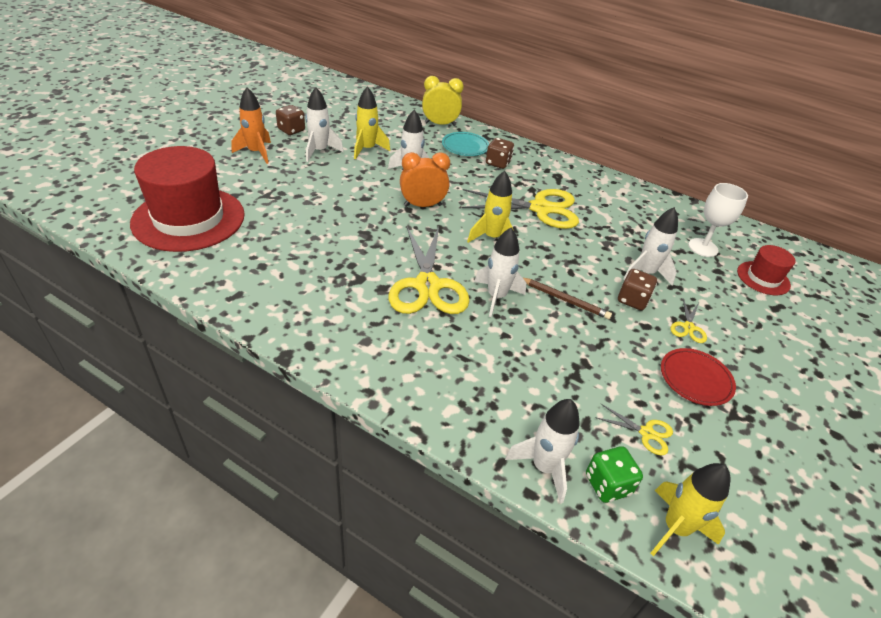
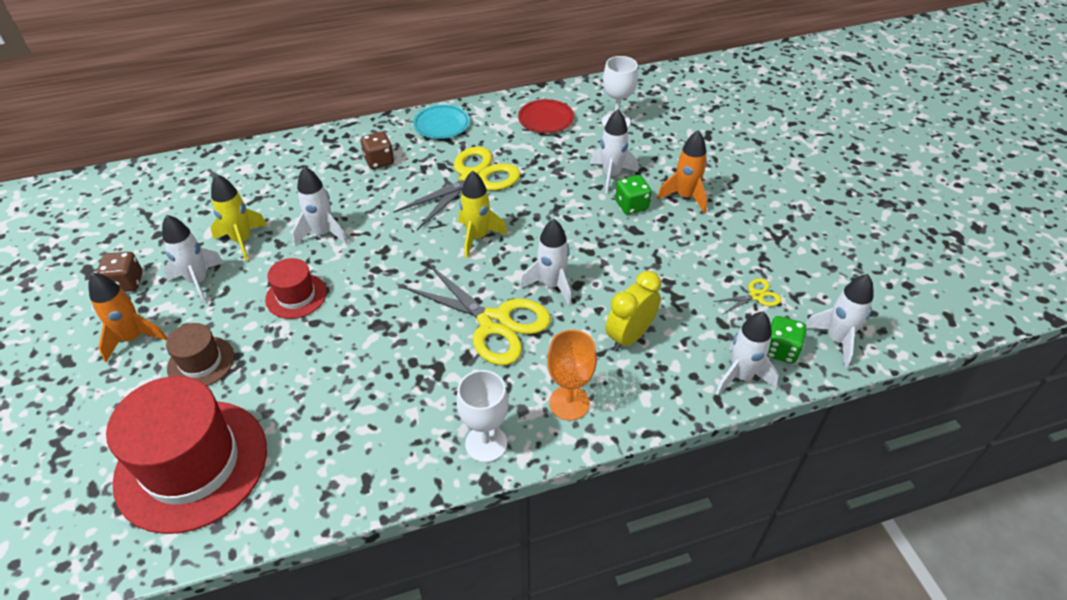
camera: 45 degrees left, 5 degrees up
(263, 183) = (201, 362): none -> brown hat
(318, 337) = (486, 443): none -> white goblet
(398, 364) = (569, 403): none -> orange goblet
(422, 205) = (382, 255): orange clock -> none
(440, 124) = (267, 158): yellow clock -> yellow clock (629, 336)
(465, 147) = (327, 165): turquoise plate -> turquoise plate (441, 125)
(564, 300) = (594, 245): brown pencil -> none
(632, 300) = (631, 205): brown dice -> green dice
(675, 528) = (836, 340): yellow rocket -> white rocket
(688, 327) = (685, 197): yellow scissors -> orange rocket
(695, 379) = (733, 232): red plate -> red plate (546, 119)
(763, 278) = (676, 118): red hat -> red hat (296, 296)

